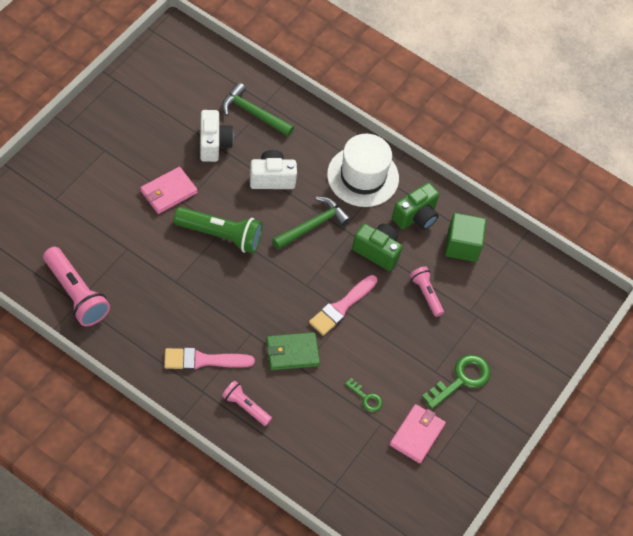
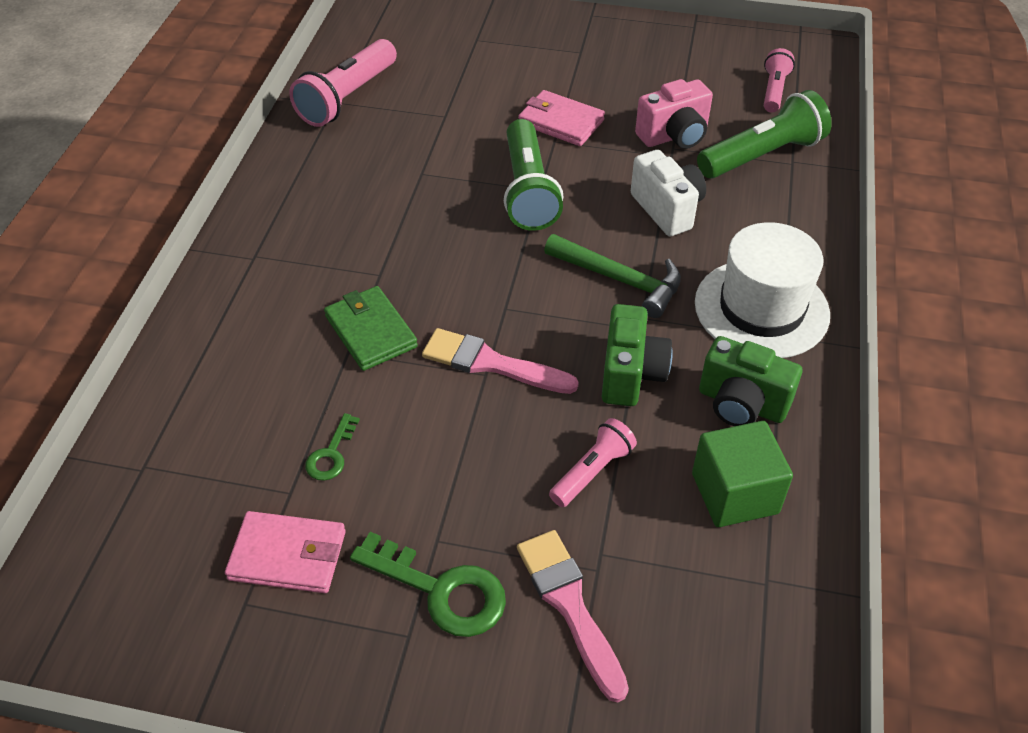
camera: 75 degrees right, 10 degrees down
(203, 360) = (306, 240): pink brush -> pink brush (570, 606)
(213, 144) = (674, 136): white camera -> pink camera
(245, 407) = (247, 310): pink flashlight -> pink flashlight (774, 91)
(253, 113) = (762, 155): green hammer -> green flashlight

